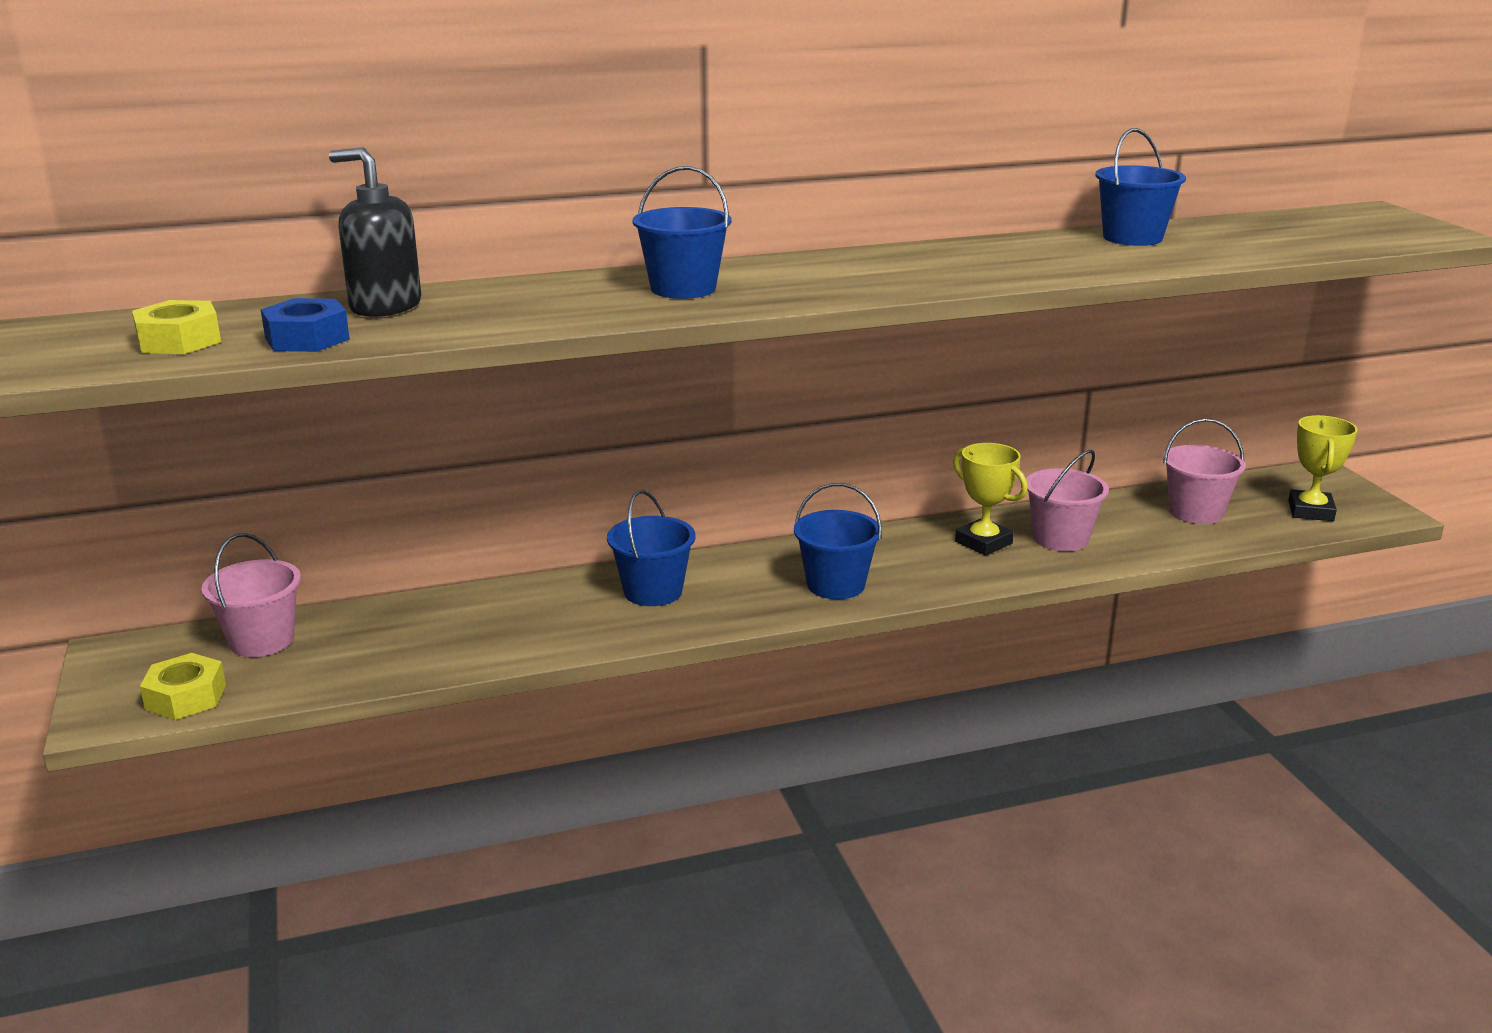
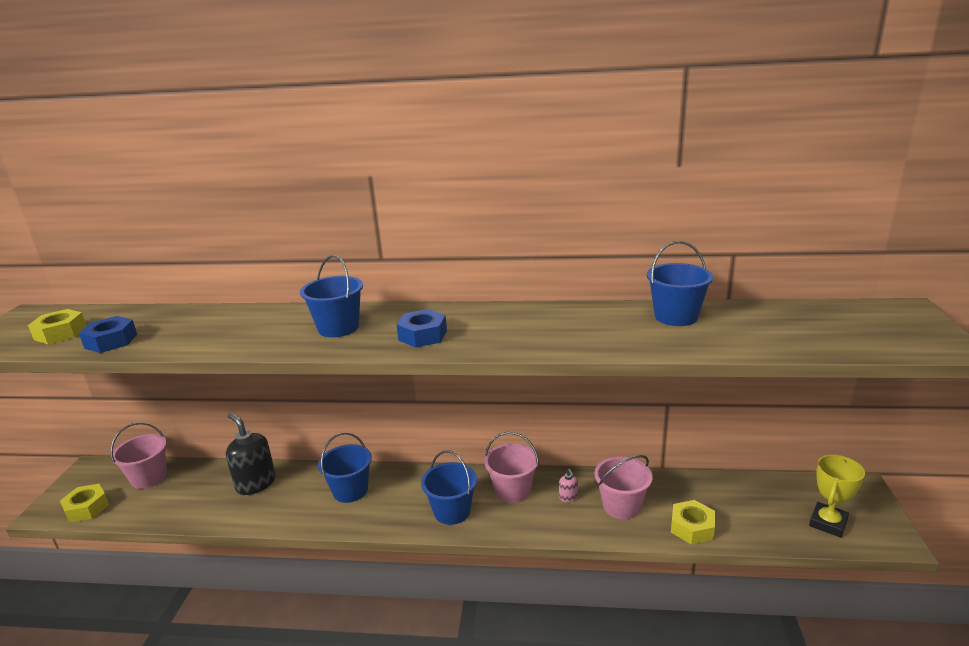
camera: 25 degrees right, 0 degrees up
(385, 306) = (179, 320): black soap dispenser -> black soap dispenser (256, 483)
(827, 283) = (423, 335): none -> blue nut
(983, 542) = (568, 497): yellow trophy -> pink soap dispenser
(1164, 543) = (692, 527): none -> yellow nut
(1196, 512) = (735, 504): pink bucket -> pink bucket (512, 491)

